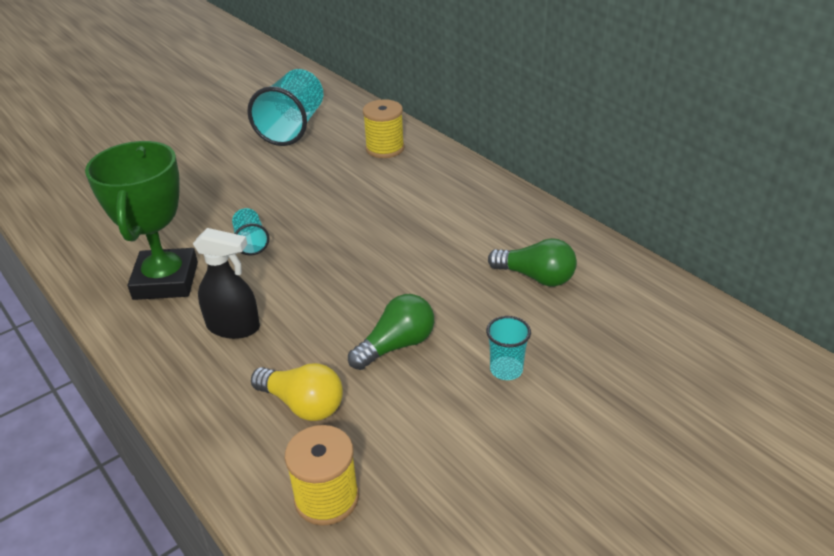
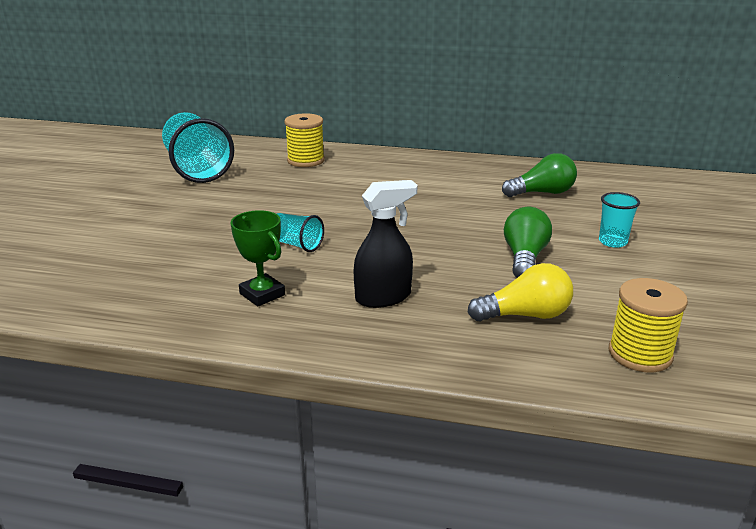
camera: 40 degrees left, 10 degrees down
(166, 281) = (262, 294): green trophy -> green trophy, size x0.53

